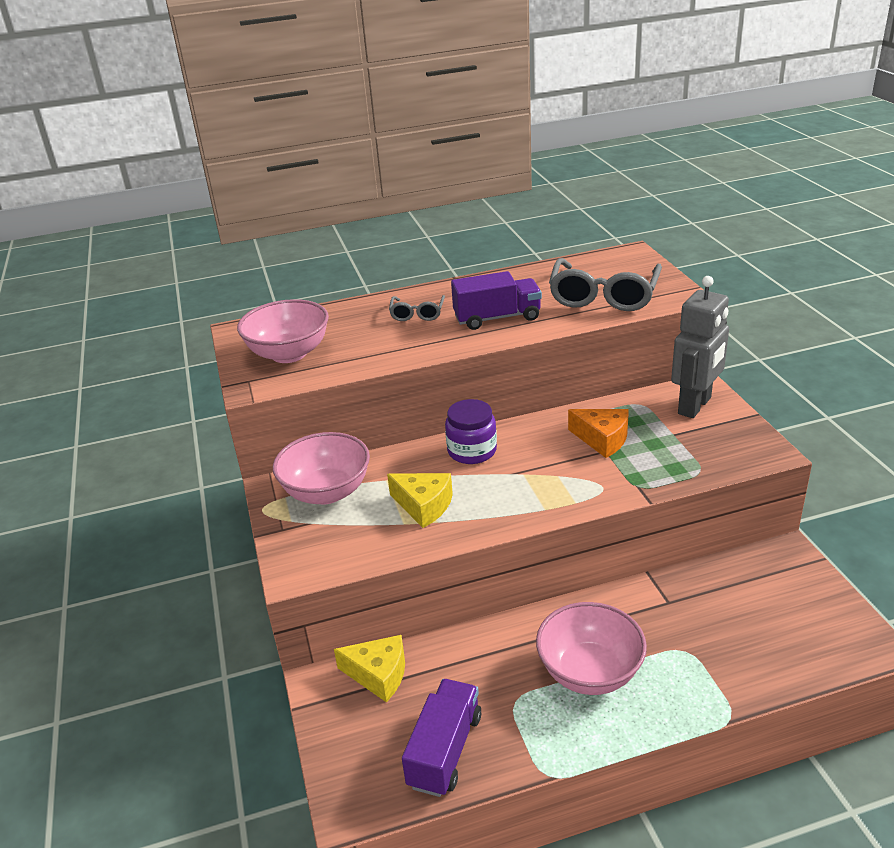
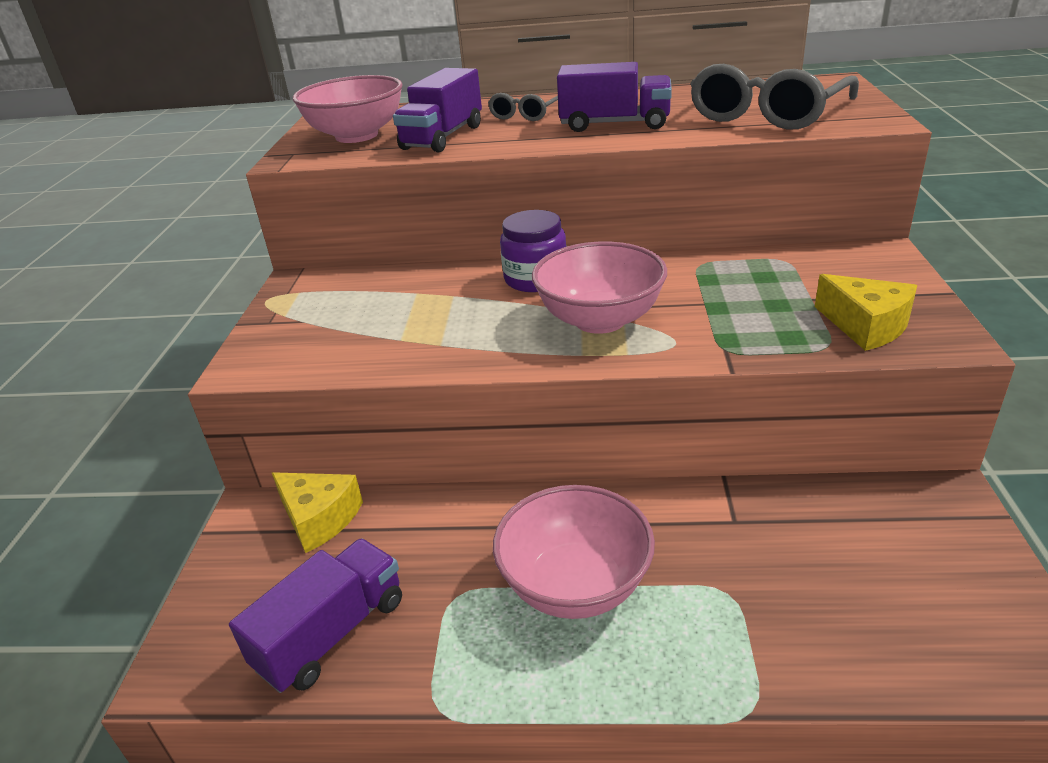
camera: 20 degrees right, 0 degrees up
(327, 492) = (344, 294): pink bowl -> pink bowl (600, 320)
(367, 347) = (442, 137): none -> purple truck
(424, 506) = (437, 325): yellow cheese -> yellow cheese (866, 326)
(602, 439) = (708, 290): orange cheese -> none
(695, 406) = (860, 271): grey robot -> none

